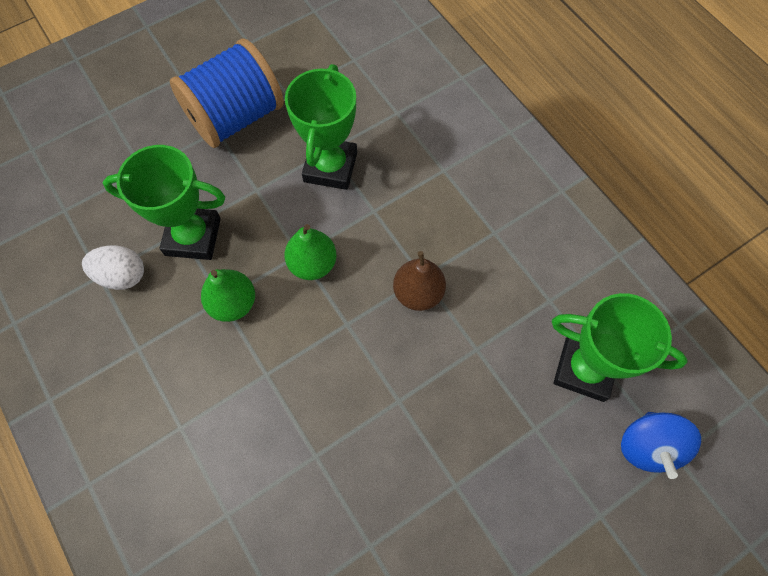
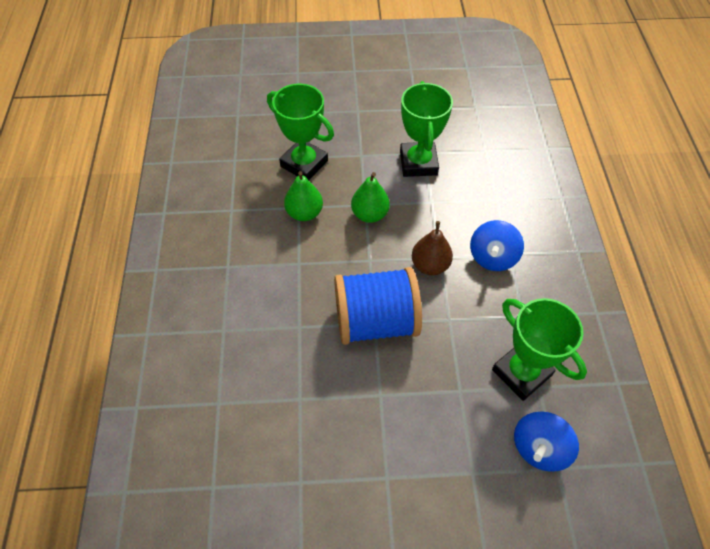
camera: 30 degrees right, 10 degrees down
(122, 275) = (248, 166): white egg -> none
(236, 117) = (375, 108): blue spool -> blue spool (375, 321)
(330, 167) = (418, 163): green trophy -> green trophy turned 45 degrees counterclockwise
(479, 246) = (492, 257): none -> blue spinning top

